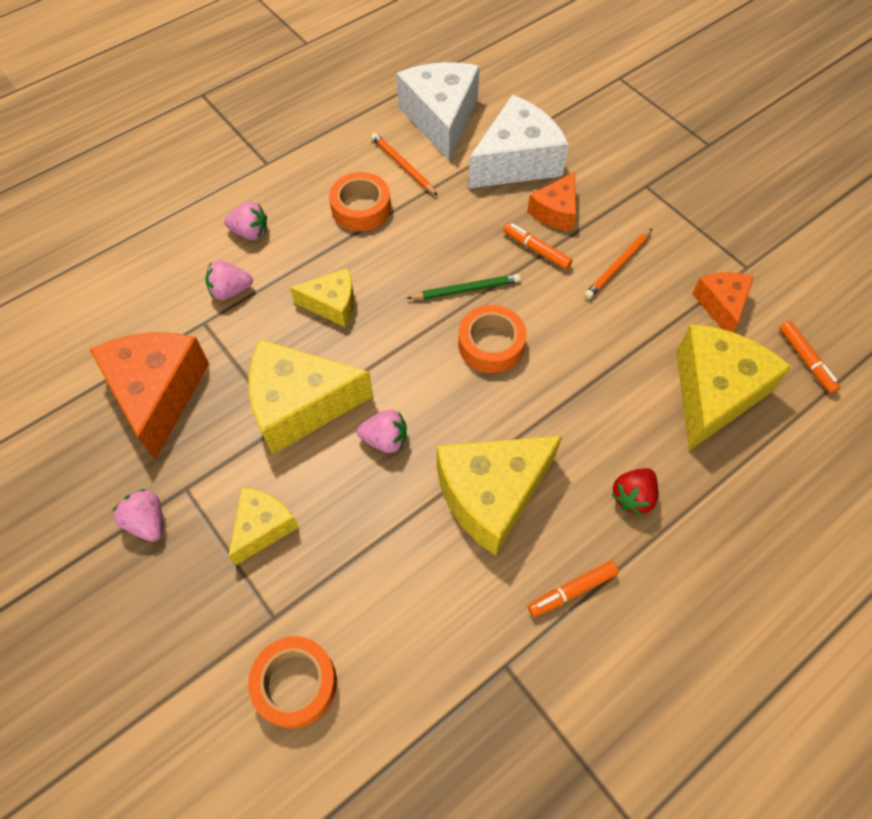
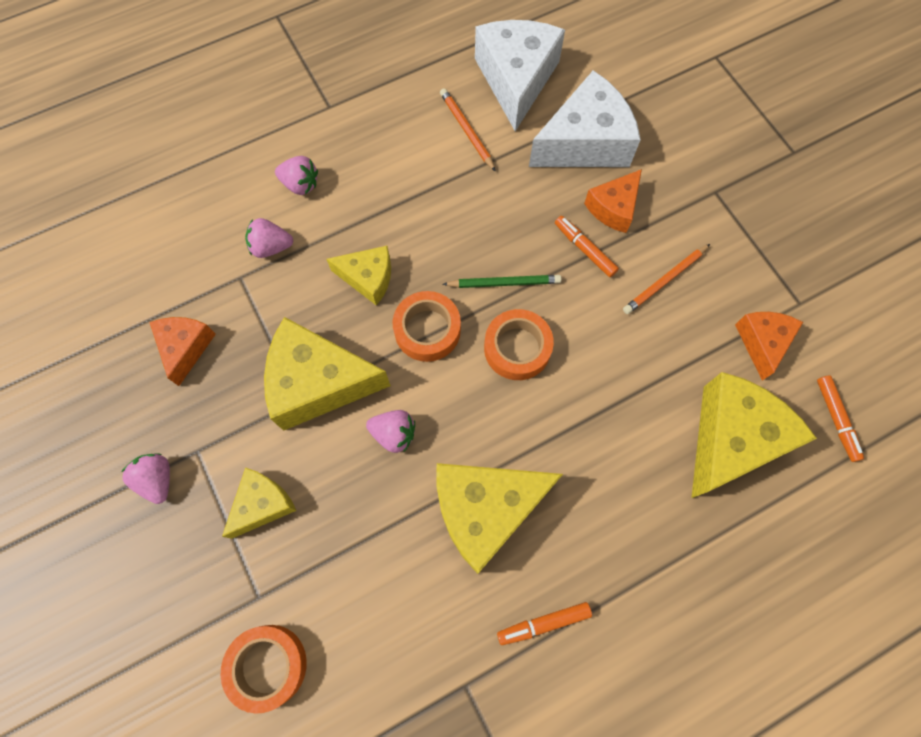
camera: 10 degrees right, 10 degrees up
(158, 393) = (185, 348): orange cheese -> orange cheese, size x0.56
(361, 208) = (415, 173): orange tape -> orange tape (427, 330)
(633, 497) = (624, 537): red strawberry -> none

